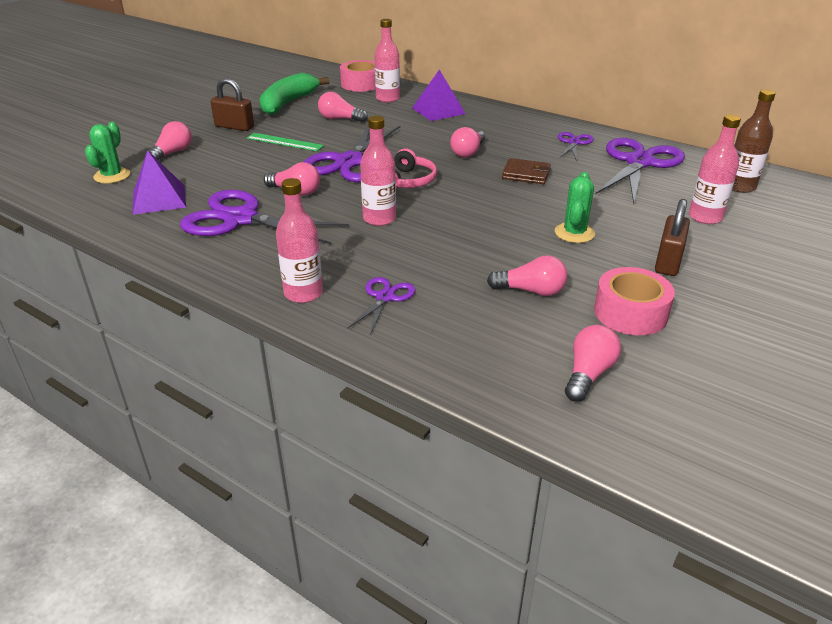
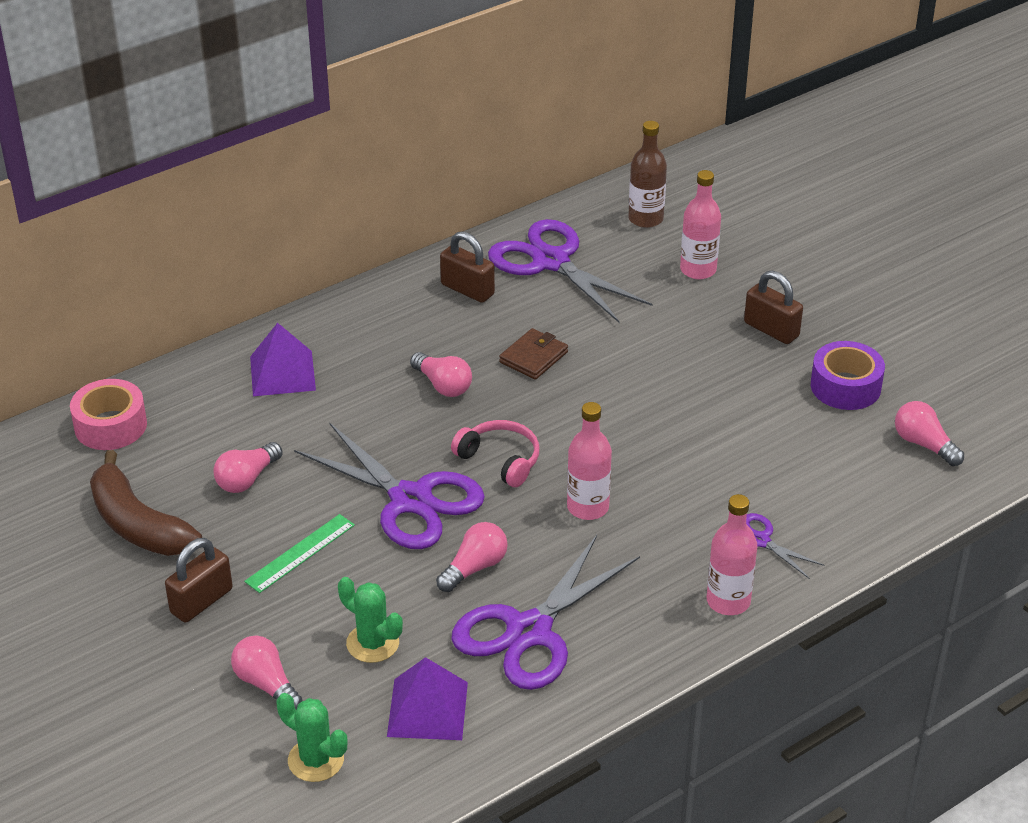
camera: 70 degrees left, 5 degrees up
(288, 103) = (138, 524): green banana -> brown banana
(387, 98) = (197, 411): pink bottle -> none
(531, 291) = (786, 436): pink light bulb -> none
(574, 143) = (467, 289): purple scissors -> brown padlock
(574, 233) = (689, 369): green cactus -> green cactus (372, 643)
(630, 313) = (845, 386): pink tape -> purple tape

